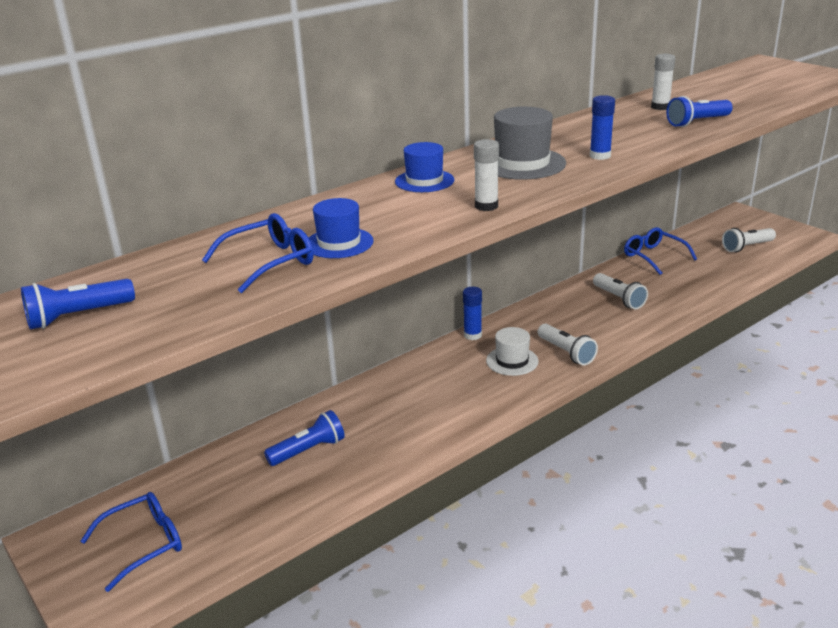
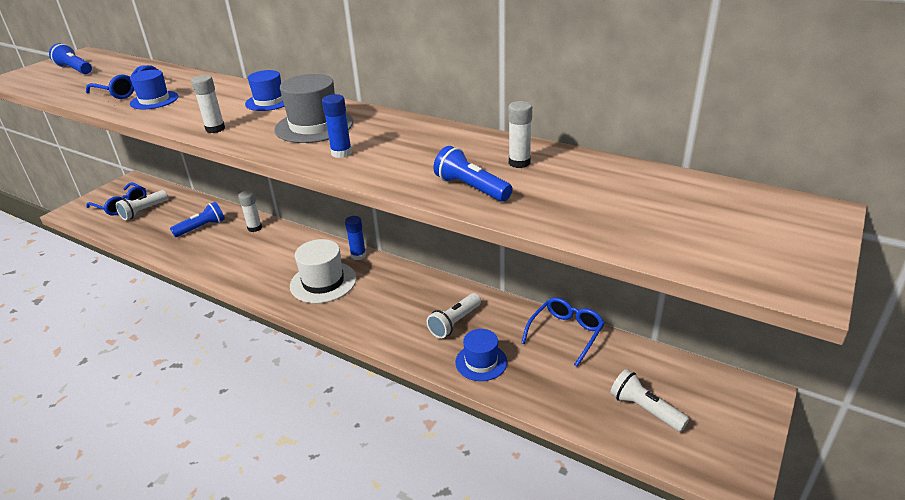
camera: 70 degrees right, 5 degrees up
(308, 450) = (202, 227): blue flashlight -> blue flashlight turned 75 degrees counterclockwise
(350, 403) = (254, 228): none -> white glue stick
(512, 361) = (323, 282): white hat -> white hat, size x1.51
(566, 353) = (343, 307): white flashlight -> white flashlight (144, 211)
(677, 295) = (481, 362): none -> blue hat

